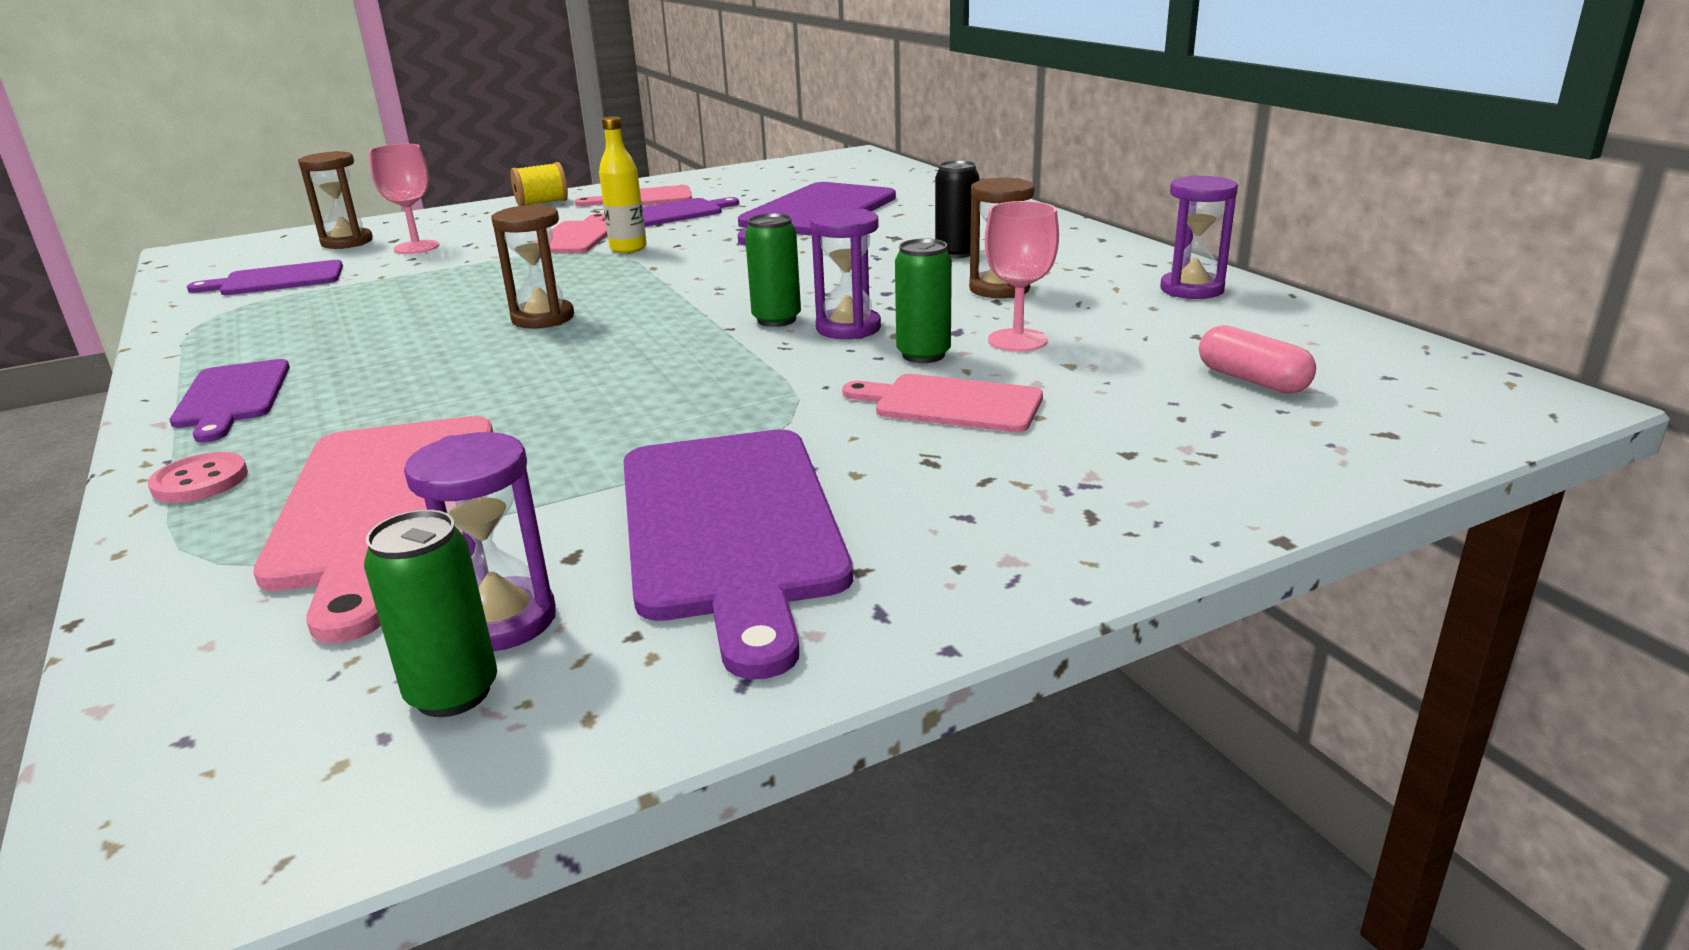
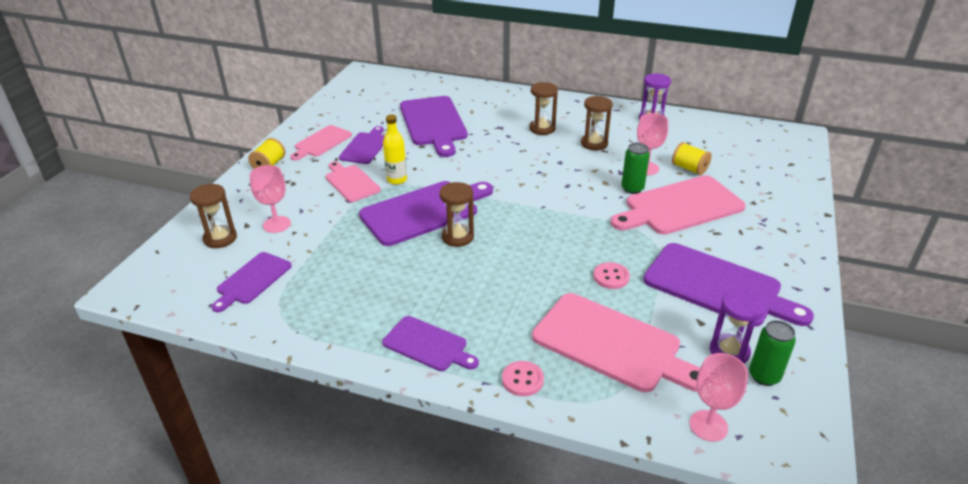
camera: 45 degrees left, 10 degrees up
(195, 690) = (708, 425): none -> pink goblet
(574, 284) = (424, 212): none -> purple cutting board
(603, 436) = (611, 277): none -> pink button
(776, 320) = (551, 194): green can -> none
(848, 328) = (584, 187): purple hourglass -> none
(951, 403) = (680, 206): pink cutting board -> pink cutting board, size x1.74
(956, 253) = (542, 129): black can -> brown hourglass
(1104, 366) = (689, 168): none -> yellow spool
(1252, 380) = (733, 157): pink capsule -> none

